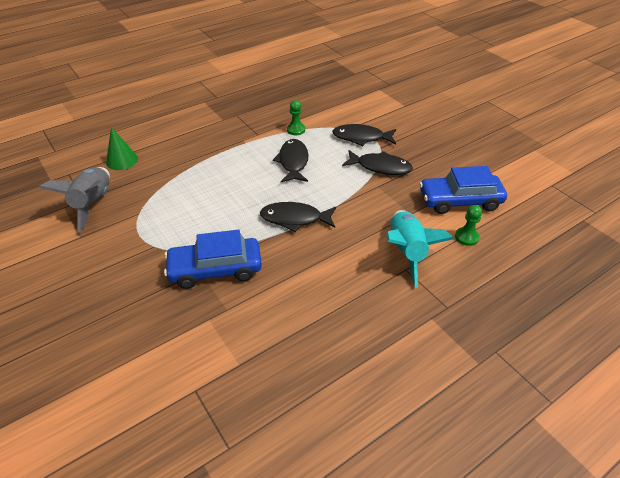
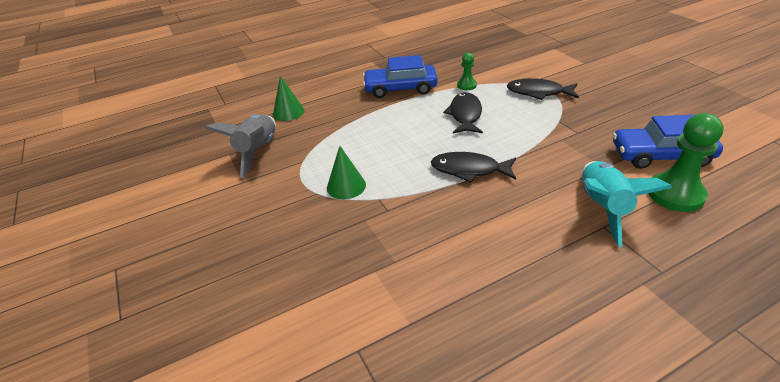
camera: 10 degrees right, 5 degrees down
(181, 238) = (346, 186): none -> green cone
(215, 269) = (382, 218): blue car -> blue car (400, 88)
(380, 167) = (562, 120): black fish -> none
(466, 237) = (675, 194): green pawn -> green pawn, size x1.88

